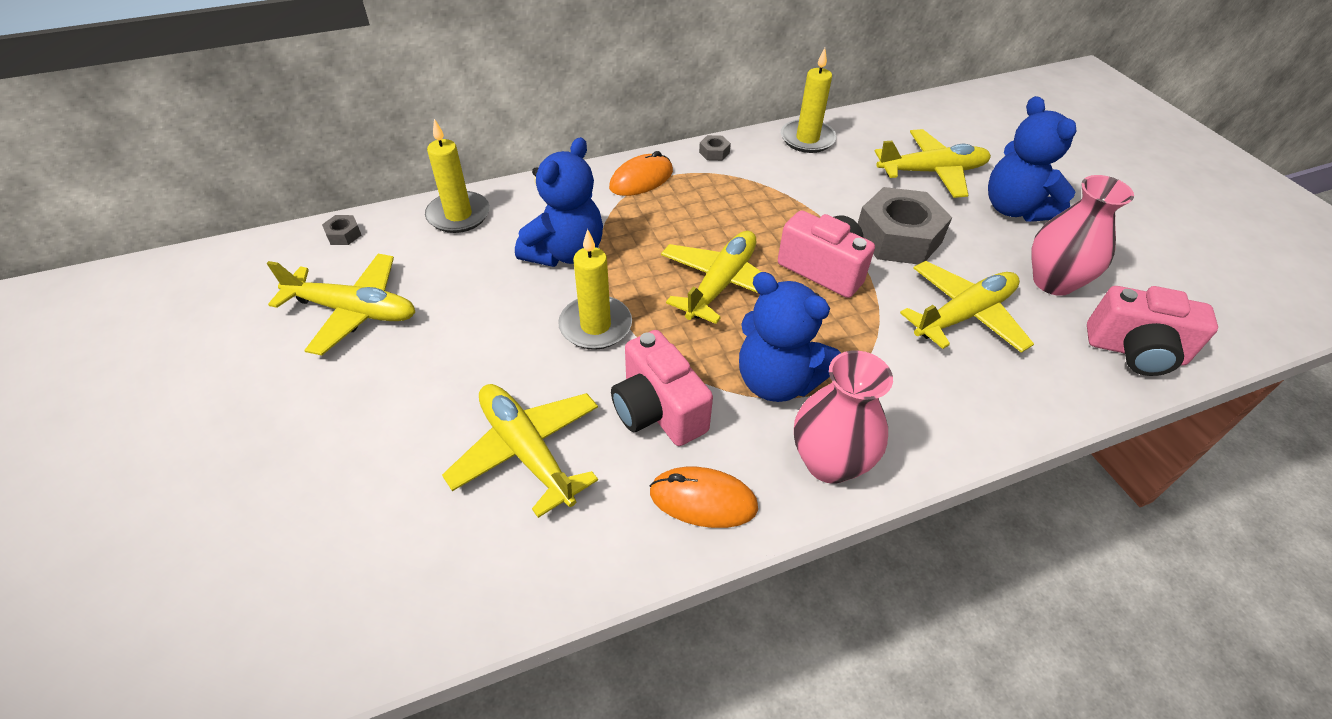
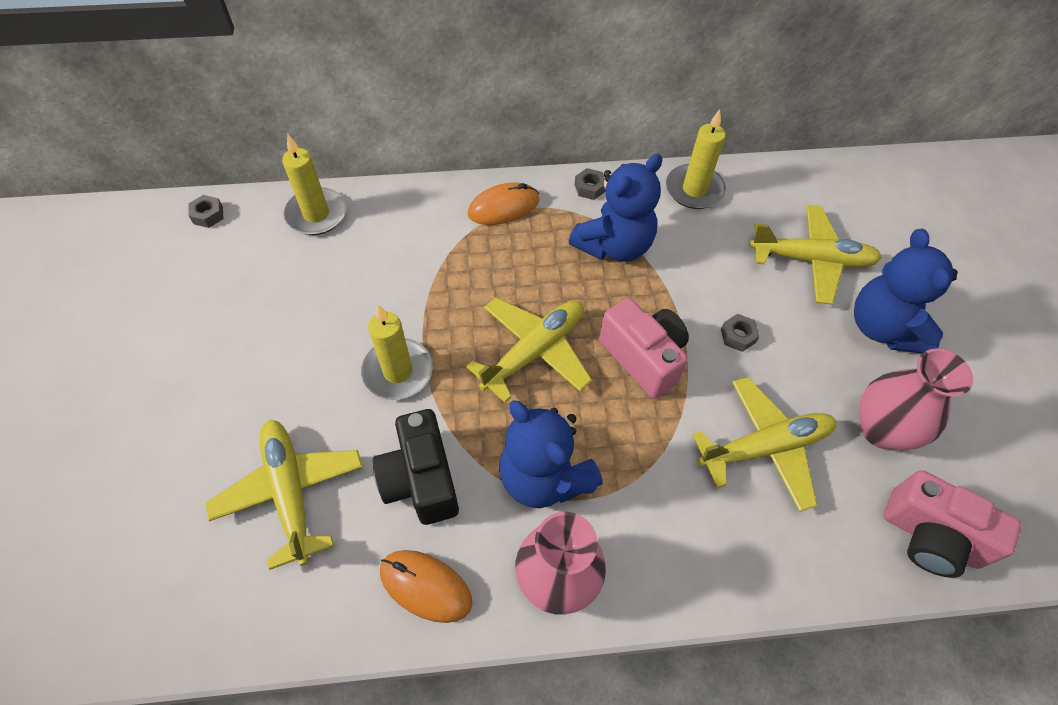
camera: 15 degrees right, 10 degrees up
(354, 311) = (192, 304): yellow plane -> none
(565, 252) = (399, 280): blue teddy bear -> blue teddy bear (614, 245)
(658, 410) = (421, 480): pink camera -> black camera
(898, 237) = (738, 336): grey nut -> grey nut, size x0.40

